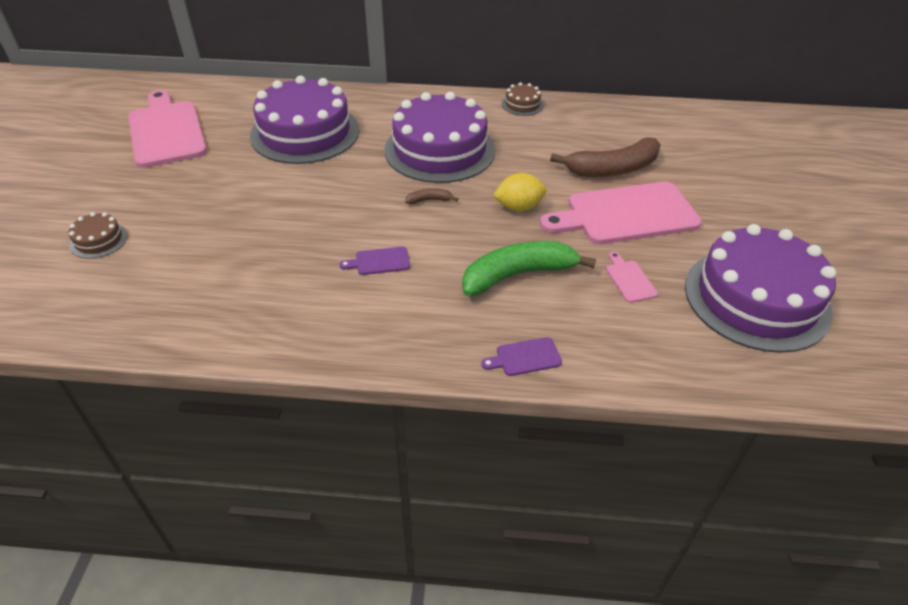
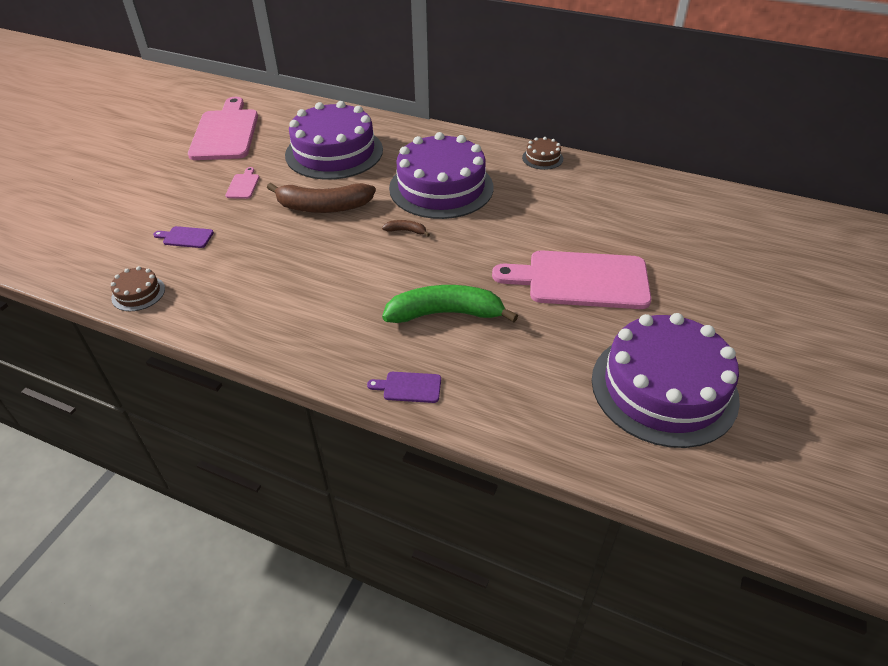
camera: 20 degrees right, 0 degrees up
(99, 240) = (130, 212): brown cake -> brown cake (138, 293)
(379, 261) = (333, 275): purple cutting board -> purple cutting board (186, 237)
(518, 207) = (482, 253): yellow lemon -> none
(612, 169) = (594, 234): brown banana -> brown banana (323, 207)
(629, 279) = (547, 341): pink cutting board -> pink cutting board (243, 185)

